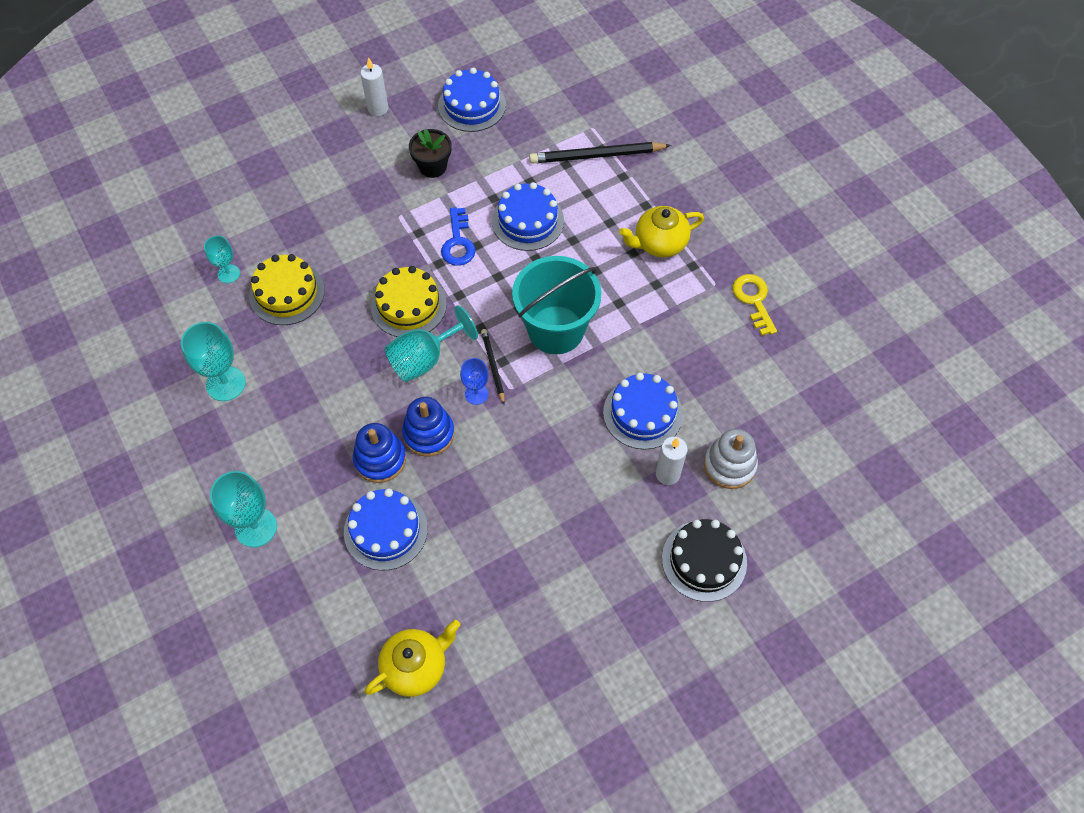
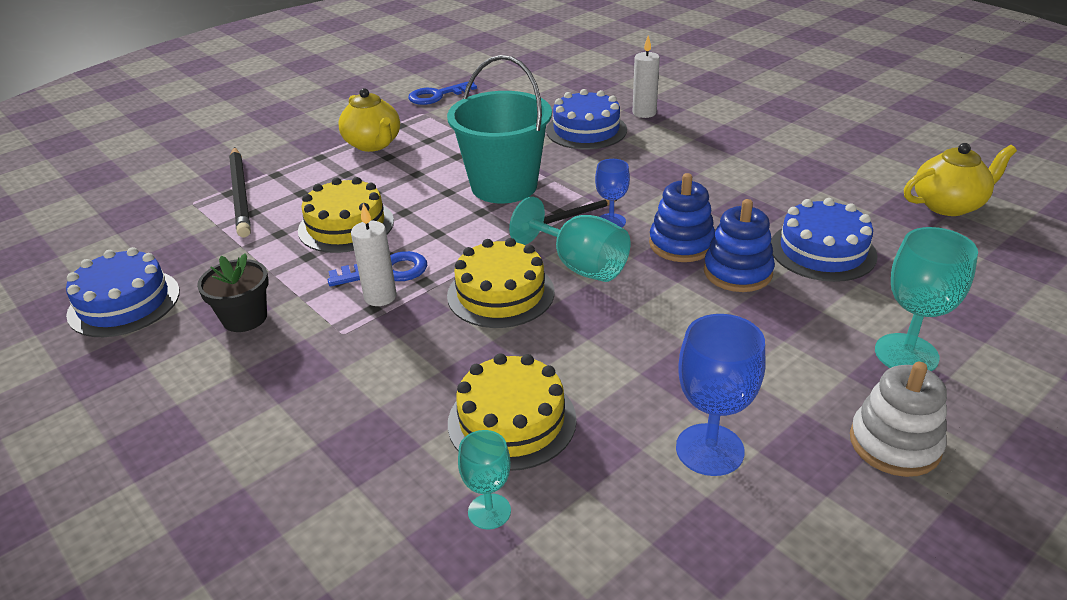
camera: 100 degrees left, 25 degrees down
(226, 384) = (709, 449): turquoise goblet -> blue goblet
(378, 108) = (102, 402): white candle -> white candle (380, 297)
(416, 667) = (948, 205): yellow teapot -> yellow teapot turned 120 degrees clockwise
(527, 221) = (346, 225): blue cake -> yellow cake
(704, 560) = (716, 91): black cake -> none
(729, 465) = (619, 90): white stacking toy -> white stacking toy (894, 444)
(754, 300) = (437, 95): yellow key -> blue key

